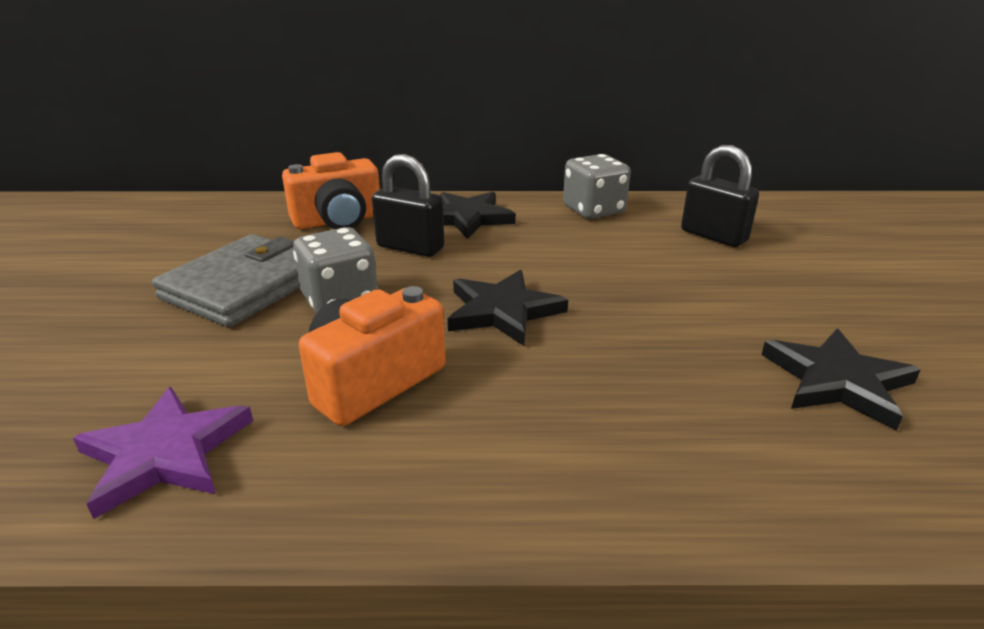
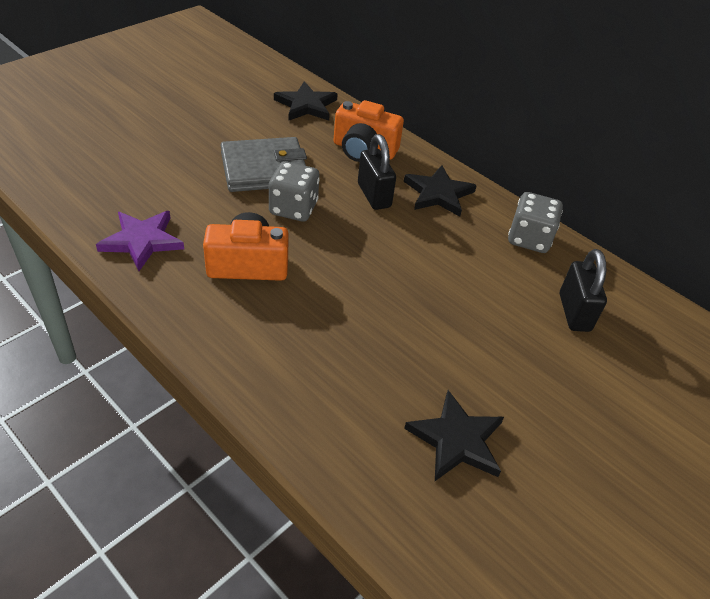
camera: 40 degrees right, 15 degrees up
(503, 311) = (358, 270): black star -> black star (306, 105)

